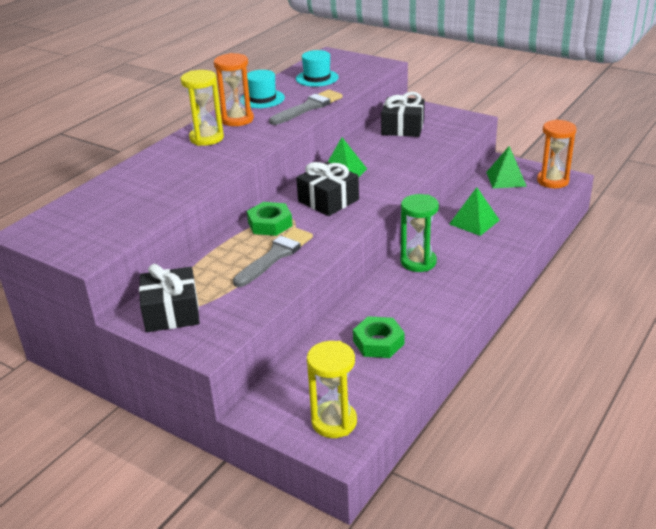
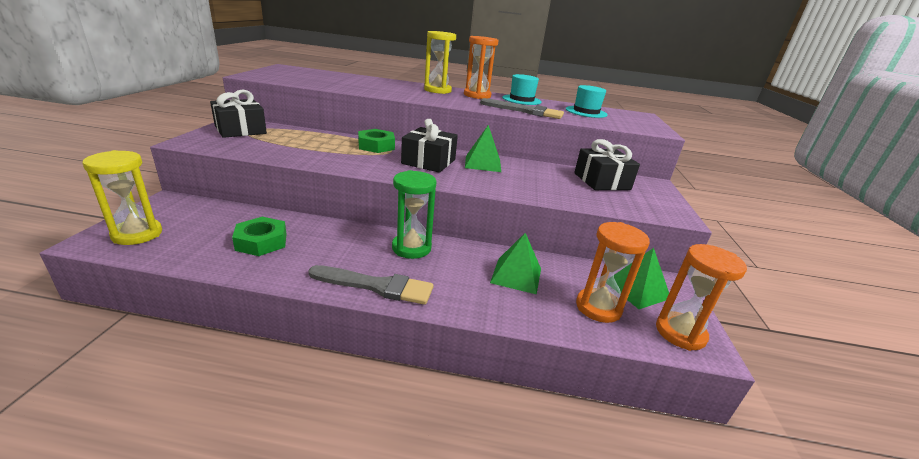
camera: 60 degrees right, 5 degrees down
(275, 256) = (326, 151): grey brush -> grey brush (377, 286)
(521, 200) = (598, 307): none -> orange hourglass

